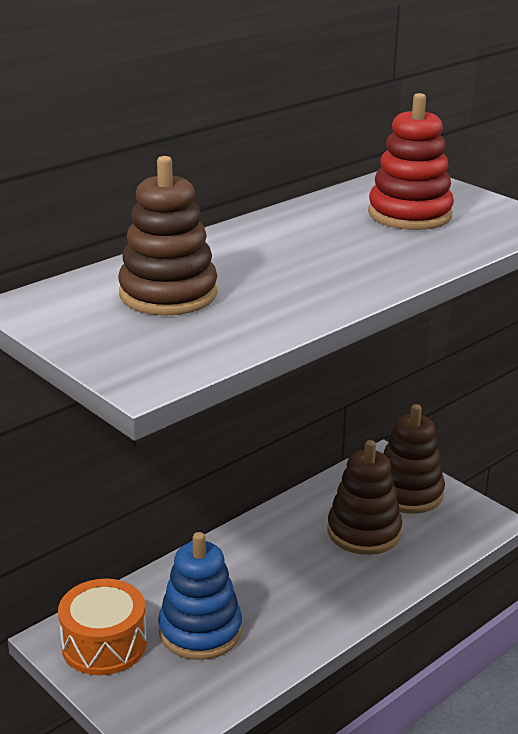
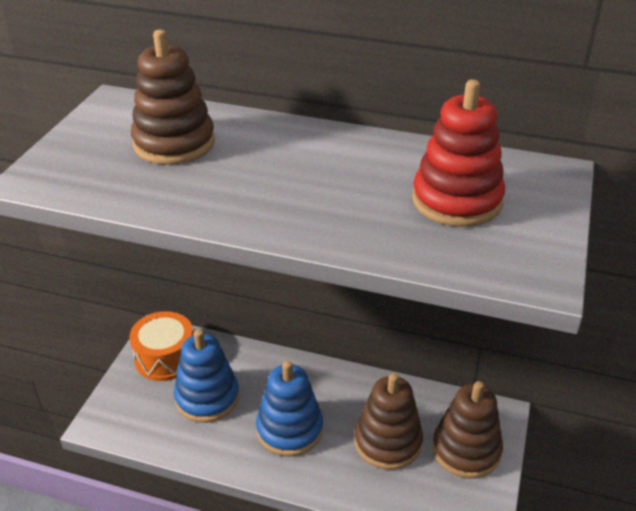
camera: 60 degrees right, 10 degrees up
(297, 587) = (289, 429): none -> blue stacking toy

